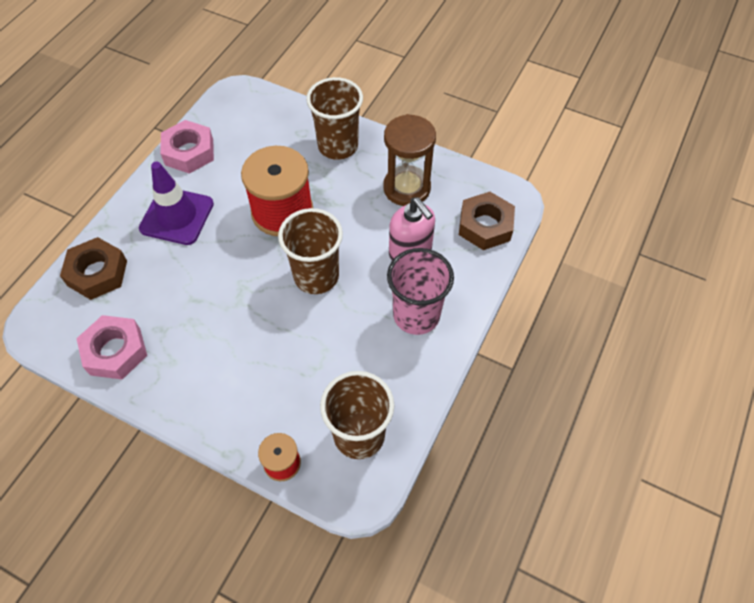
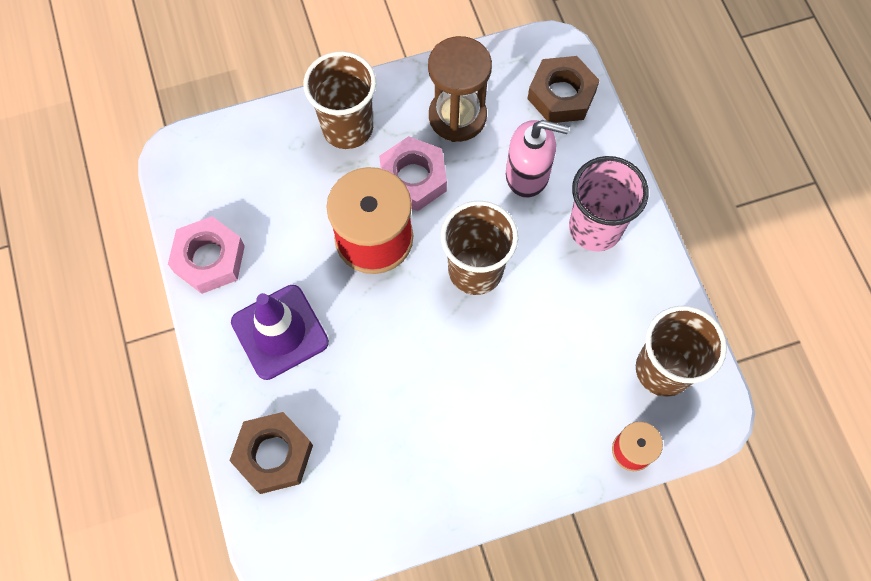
camera: 45 degrees left, 10 degrees up
(115, 351) = (384, 503): pink nut -> pink nut (413, 178)

